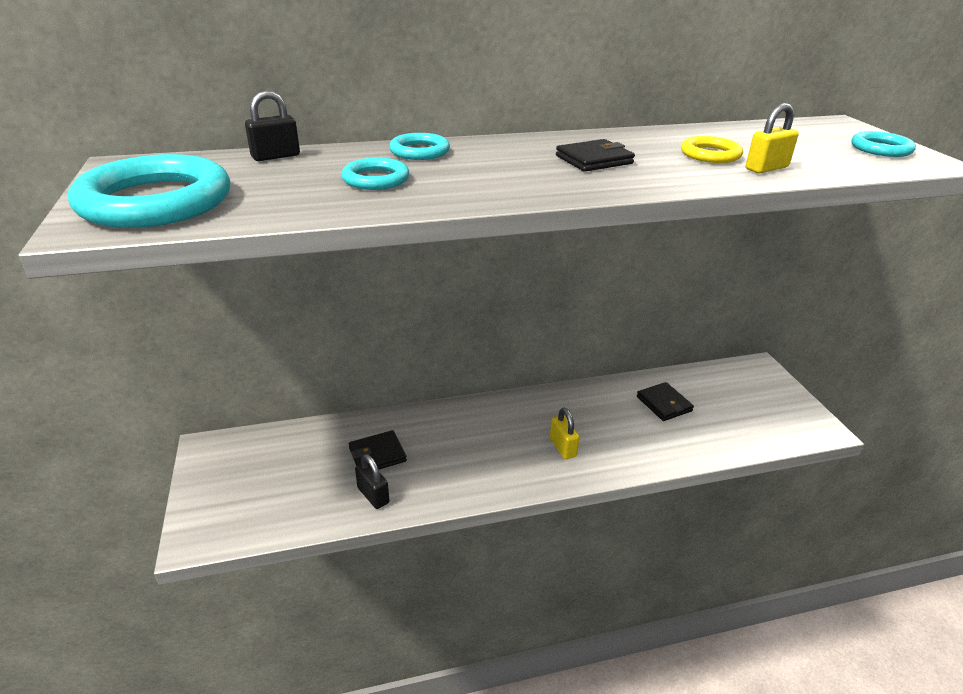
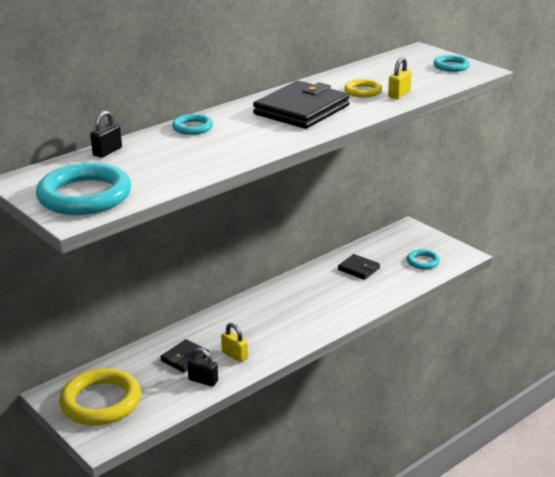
camera: 25 degrees left, 5 degrees down
(243, 479) = (101, 402): none -> yellow ring
(376, 179) = (192, 152): turquoise ring -> turquoise ring (423, 262)
(562, 447) = (309, 315): yellow padlock -> yellow padlock (235, 355)
(594, 160) = (301, 110): black wallet -> black wallet, size x1.96

